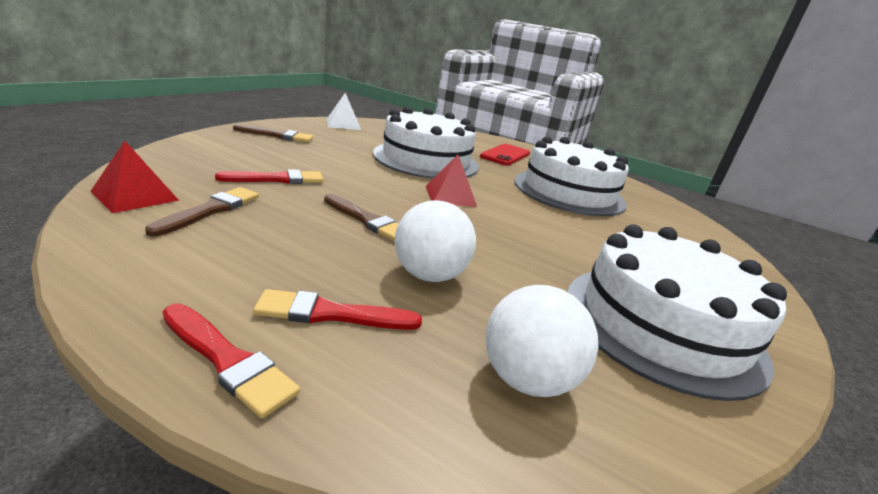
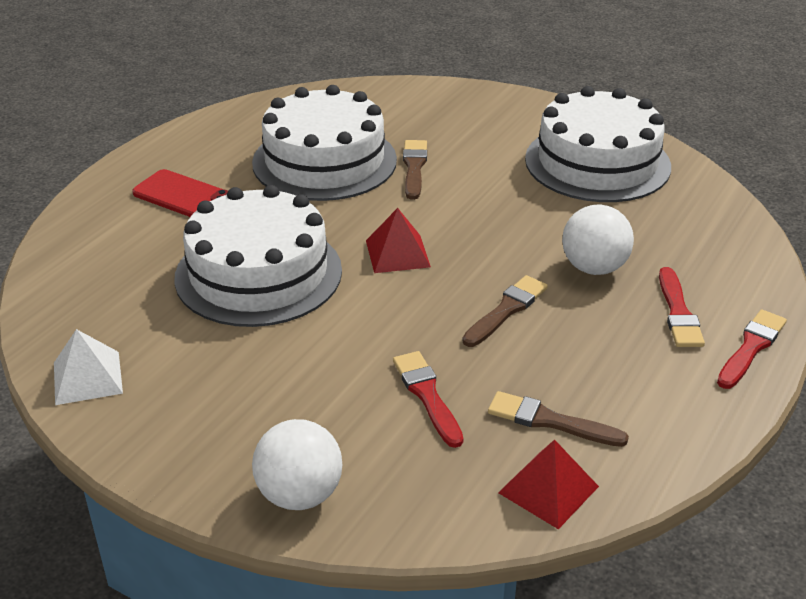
camera: 85 degrees left, 10 degrees up
(277, 135) = (219, 440): brown brush -> brown brush (414, 167)
(526, 379) = (694, 229): white ball -> white ball (300, 495)

